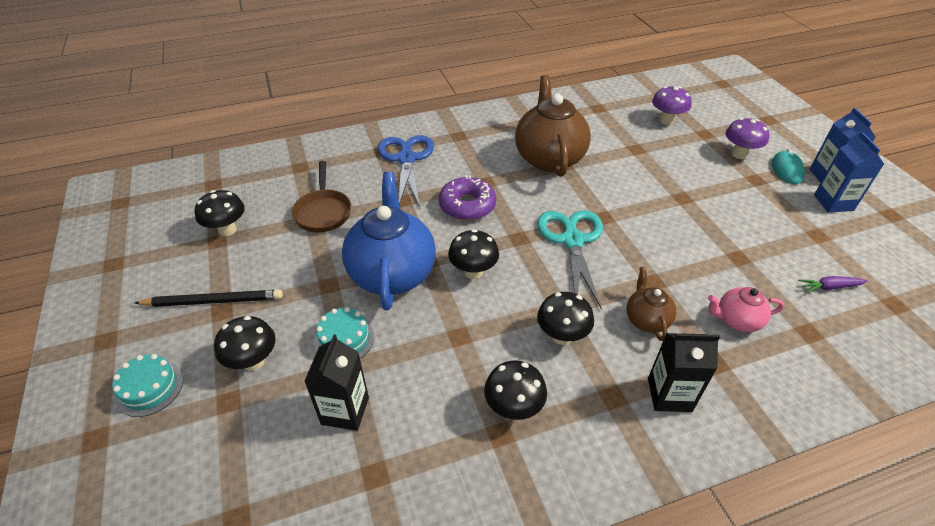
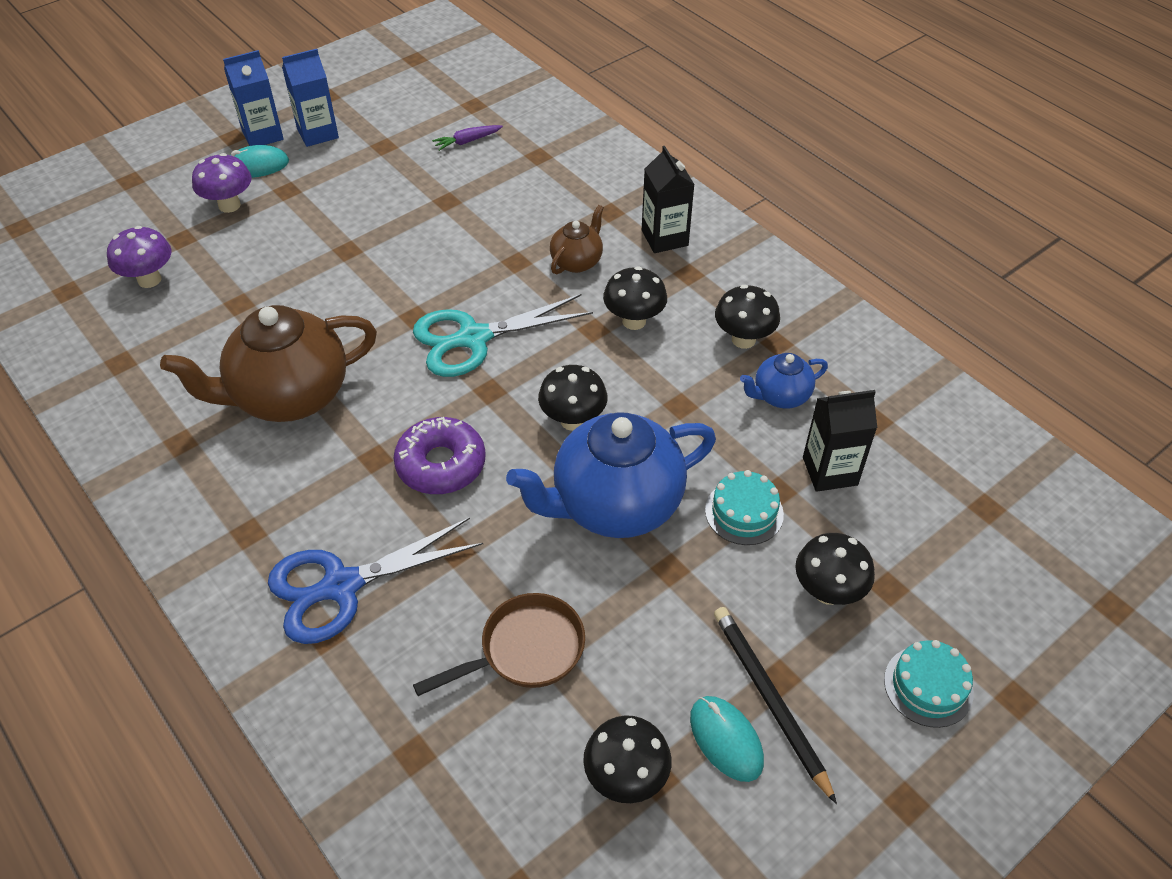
camera: 110 degrees left, 5 degrees up
(210, 274) = (726, 739): none -> turquoise mouse
(437, 409) = (780, 396): none -> blue teapot
(646, 319) = (577, 261): brown teapot -> brown teapot turned 150 degrees clockwise
(736, 320) = (546, 200): pink teapot -> none
(829, 287) = (467, 141): purple carrot -> purple carrot turned 90 degrees clockwise

